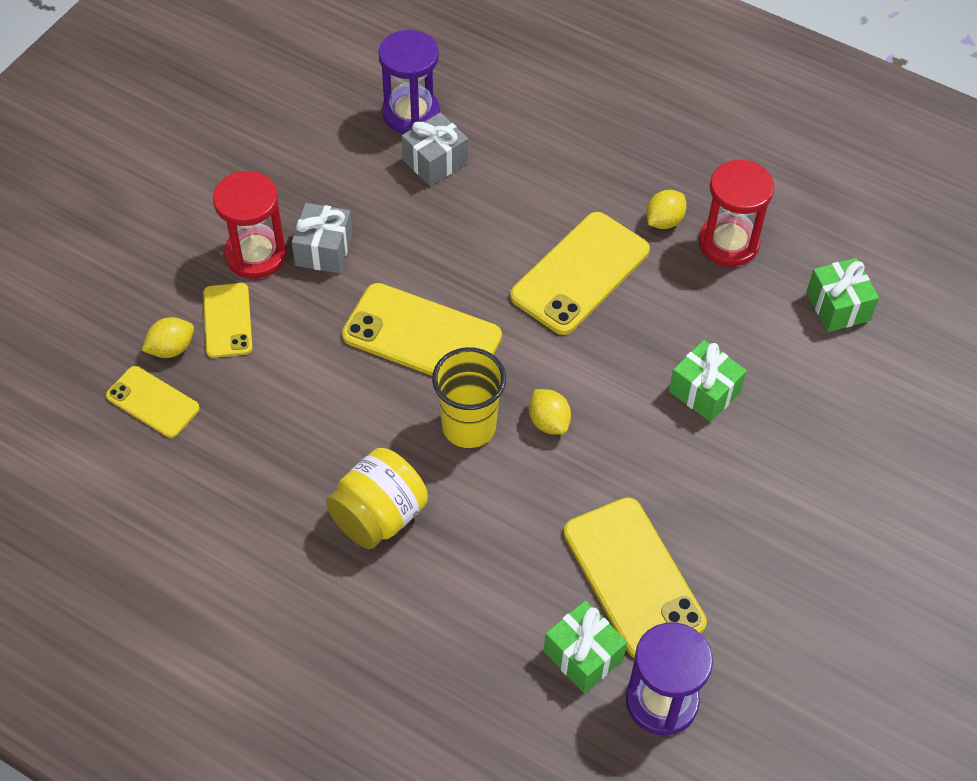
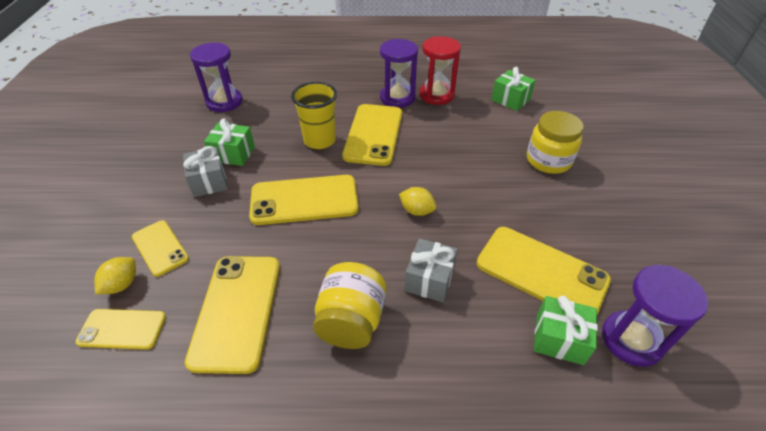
camera: 30 degrees left, 10 degrees down
(256, 255) = (162, 202): red hourglass -> none
(270, 442) = (237, 311): none -> yellow phone
(435, 161) = (253, 117): grey gift -> grey gift (429, 279)
(469, 426) = (371, 235): yellow cup -> yellow cup (319, 140)
(664, 221) = (397, 98): yellow lemon -> purple hourglass
(704, 392) = (486, 159): green gift -> green gift (233, 154)
(792, 438) = (548, 160): none -> yellow jar

